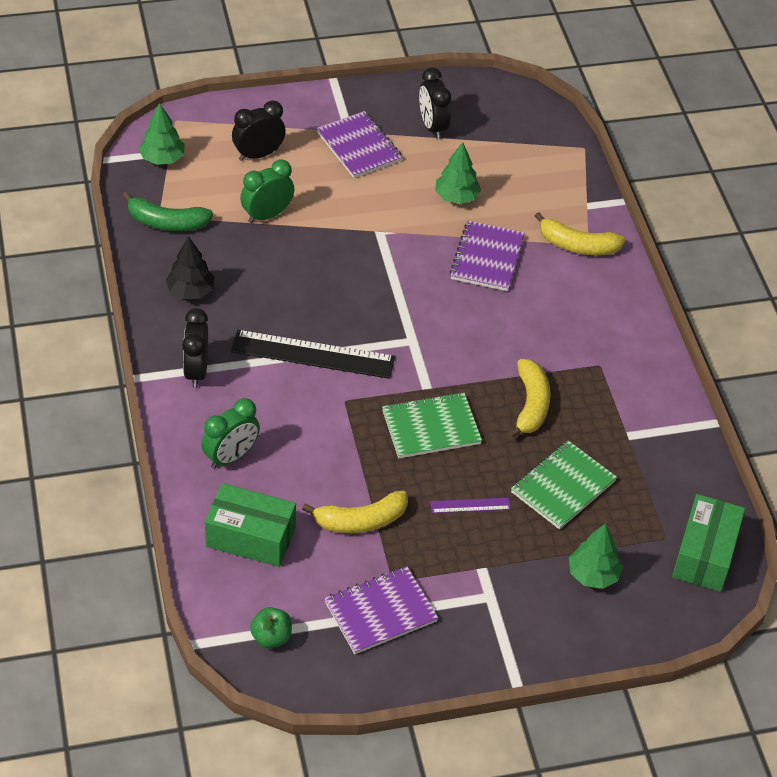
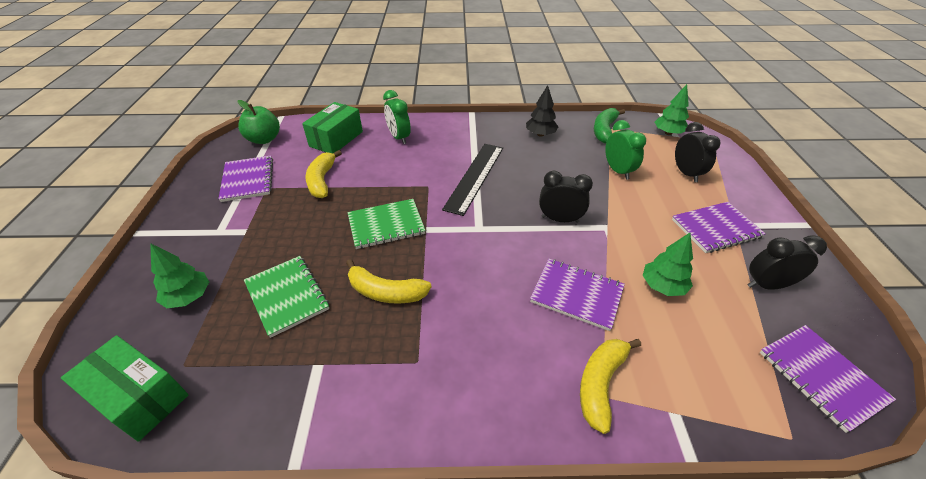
camera: 105 degrees right, 5 degrees down
(196, 371) = (471, 131): black clock -> black clock (560, 219)
(271, 637) = (264, 139): green apple -> green apple, size x1.53
(431, 427) = (386, 225): green notebook -> green notebook turned 75 degrees clockwise
(470, 505) = (303, 234): purple ruler -> none
(525, 119) = (821, 377): none -> purple notebook

